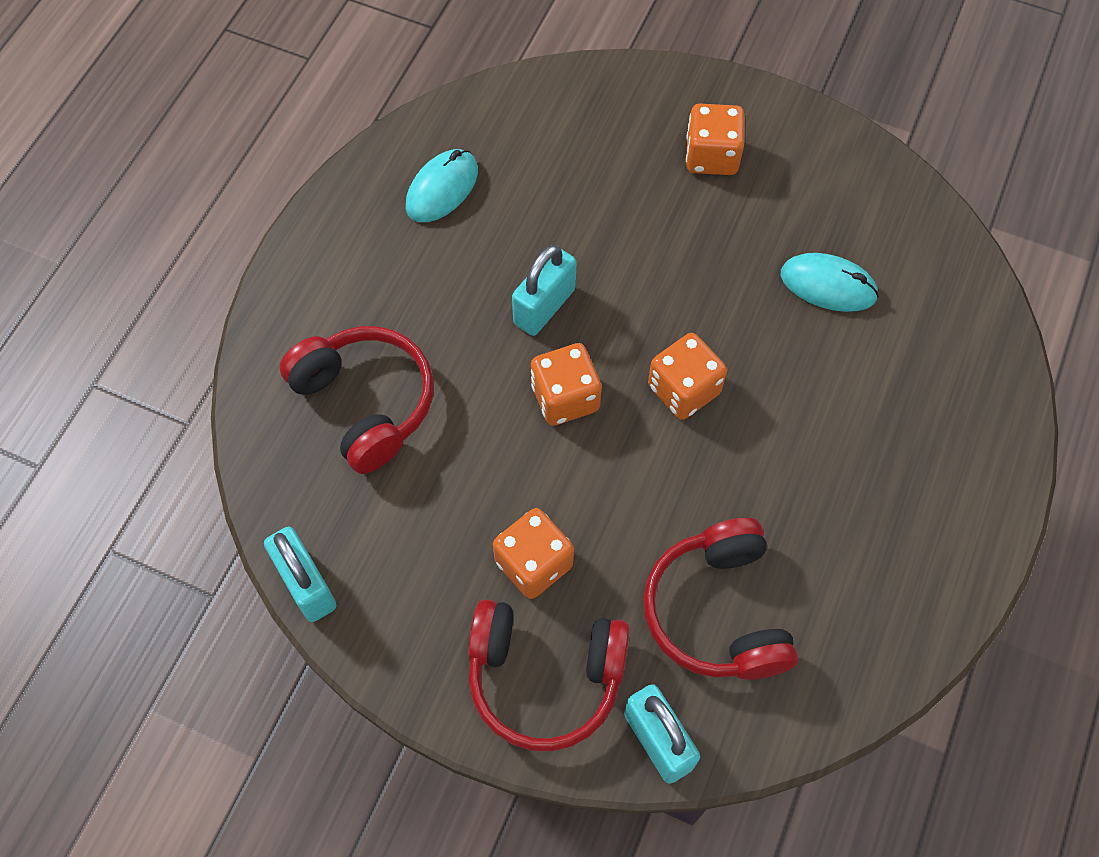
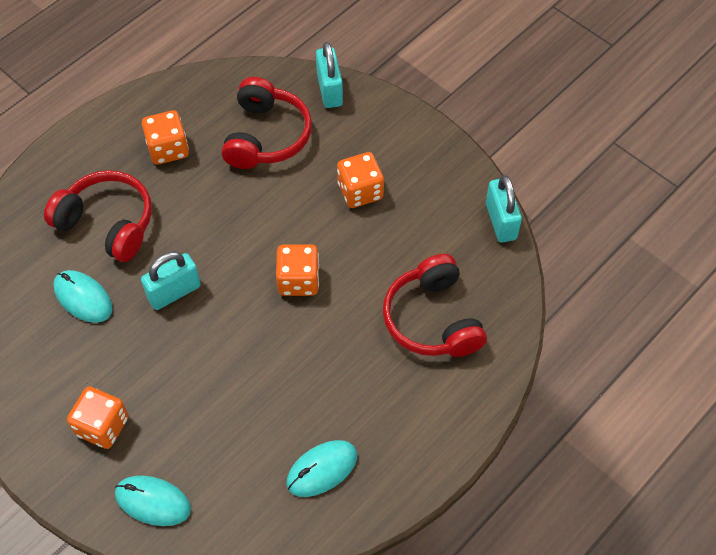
camera: 160 degrees left, 5 degrees down
(544, 306) = (284, 347): turquoise padlock -> turquoise padlock (174, 292)
(545, 677) = (377, 134): red headphones -> red headphones (107, 223)
(613, 104) = (153, 502): none -> turquoise mouse
(683, 389) = (219, 261): orange dice -> orange dice (168, 149)

